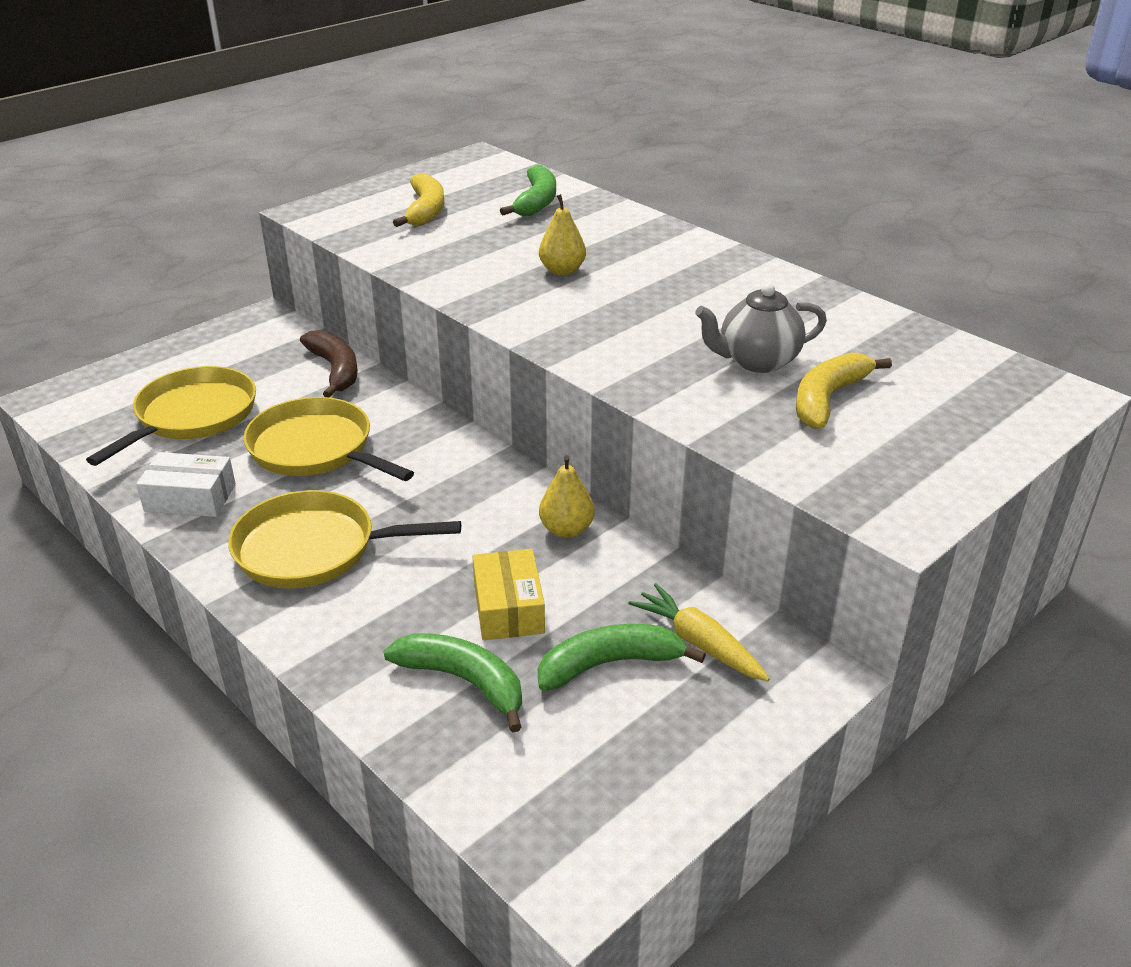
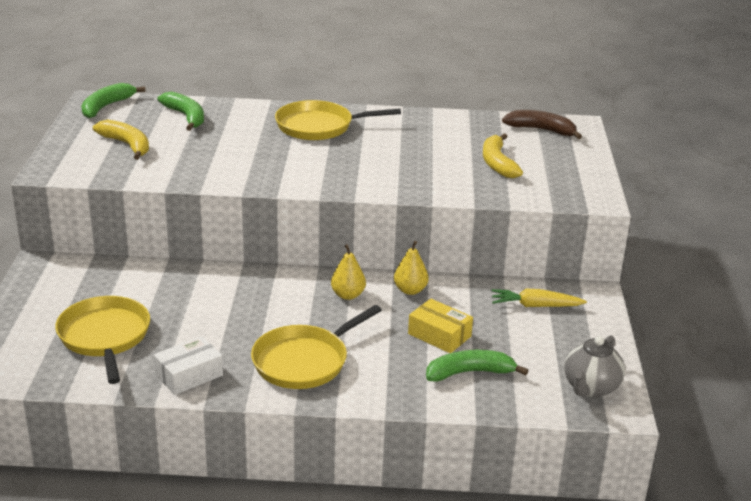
camera: 45 degrees left, 5 degrees down
(315, 449) = (216, 317): yellow pan -> yellow pan (318, 126)
(335, 370) = (149, 273): brown banana -> brown banana (541, 130)
(562, 271) = (273, 150): yellow pear -> yellow pear (348, 295)
(609, 664) = (515, 333): green banana -> green banana (106, 107)
(757, 361) = (442, 159): grey teapot -> grey teapot (590, 388)

